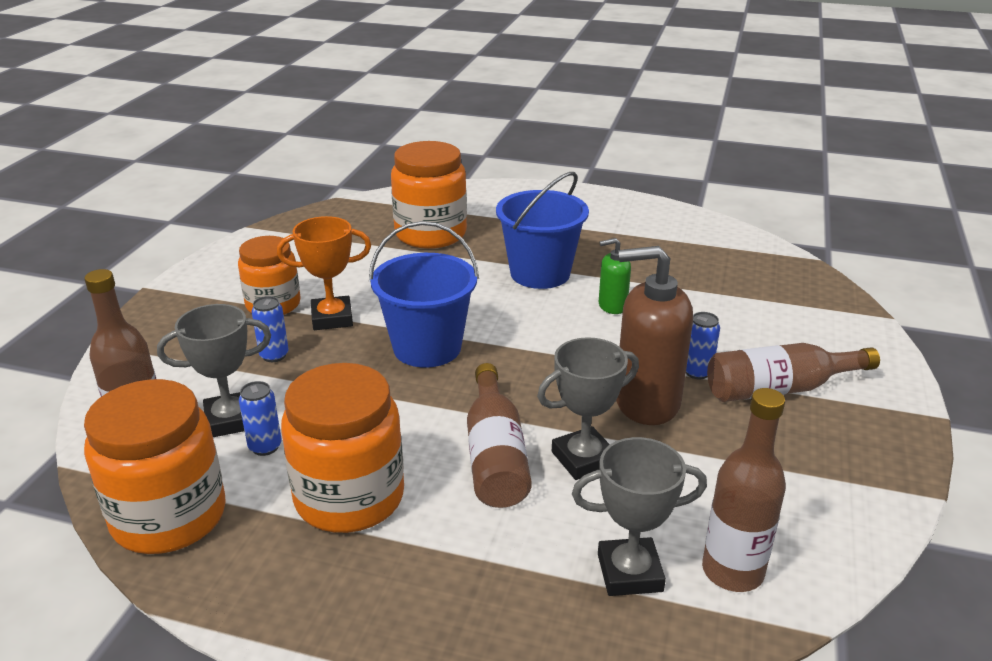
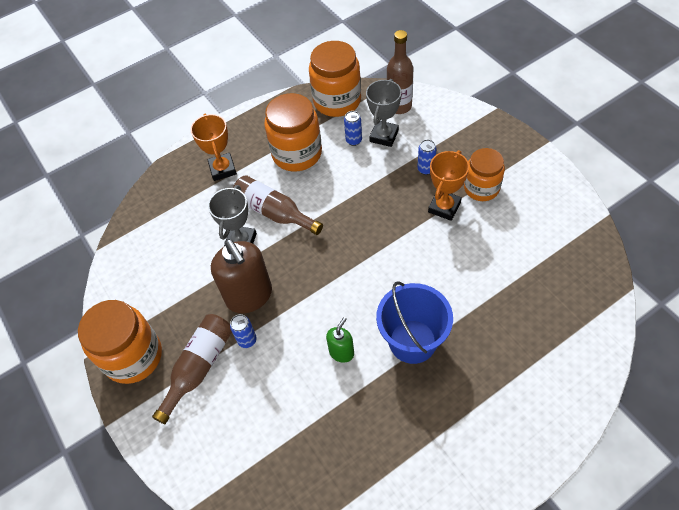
camera: 135 degrees right, 25 degrees up
(427, 348) = (378, 233): blue bucket -> none
(430, 234) = (520, 313): orange jar -> orange jar (133, 356)
(474, 577) = (222, 169): none -> orange trophy
(629, 572) = (177, 214): grey trophy -> none
(646, 402) = (249, 296): brown soap dispenser -> brown soap dispenser turned 105 degrees clockwise
(732, 571) = (144, 245): brown bottle -> none

